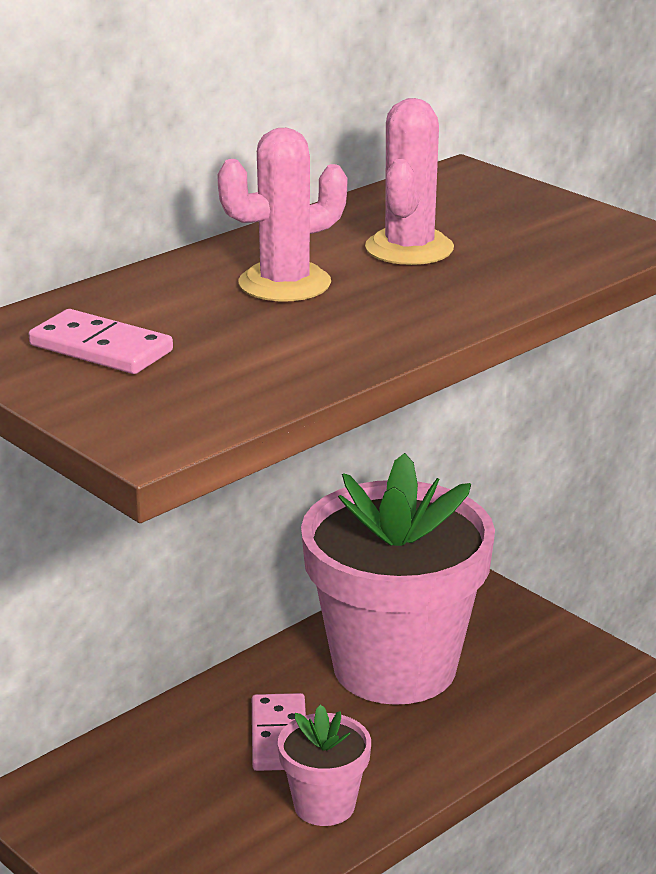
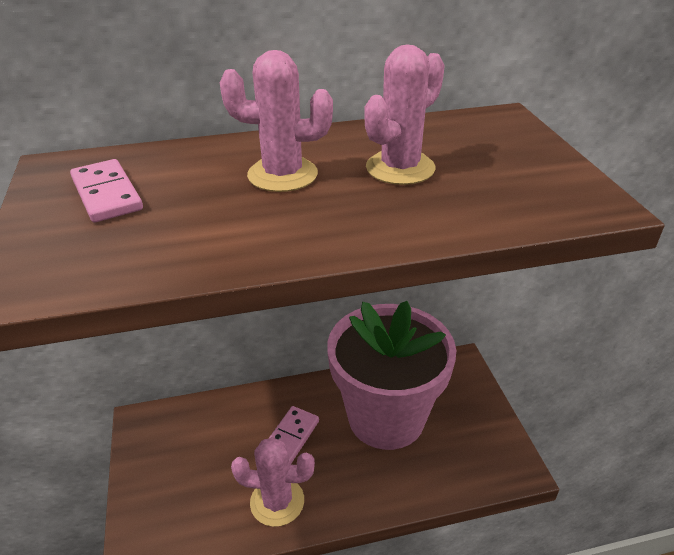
camera: 30 degrees right, 10 degrees up
(324, 805) = (277, 501): pink flower pot -> pink cactus

